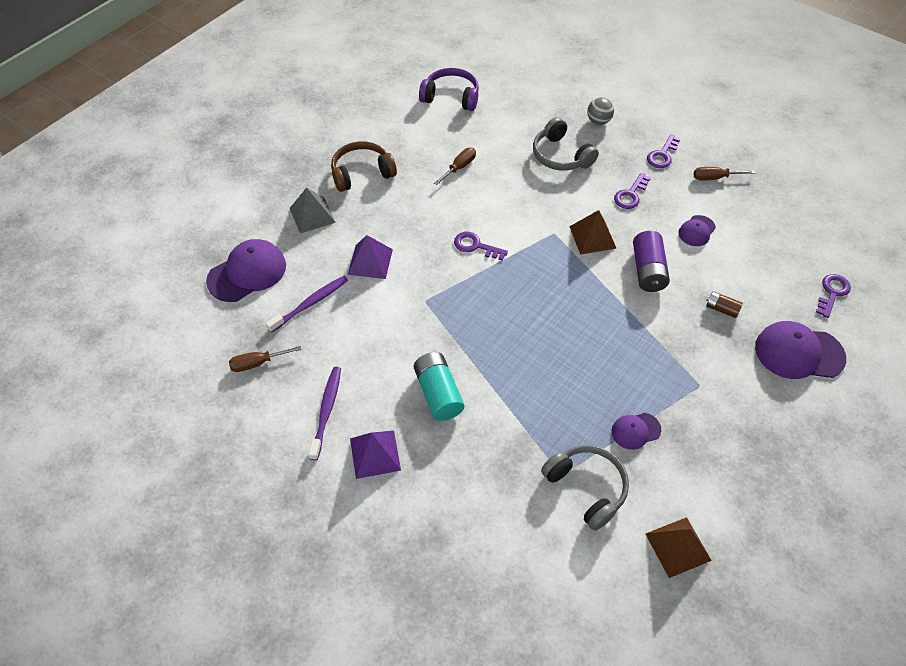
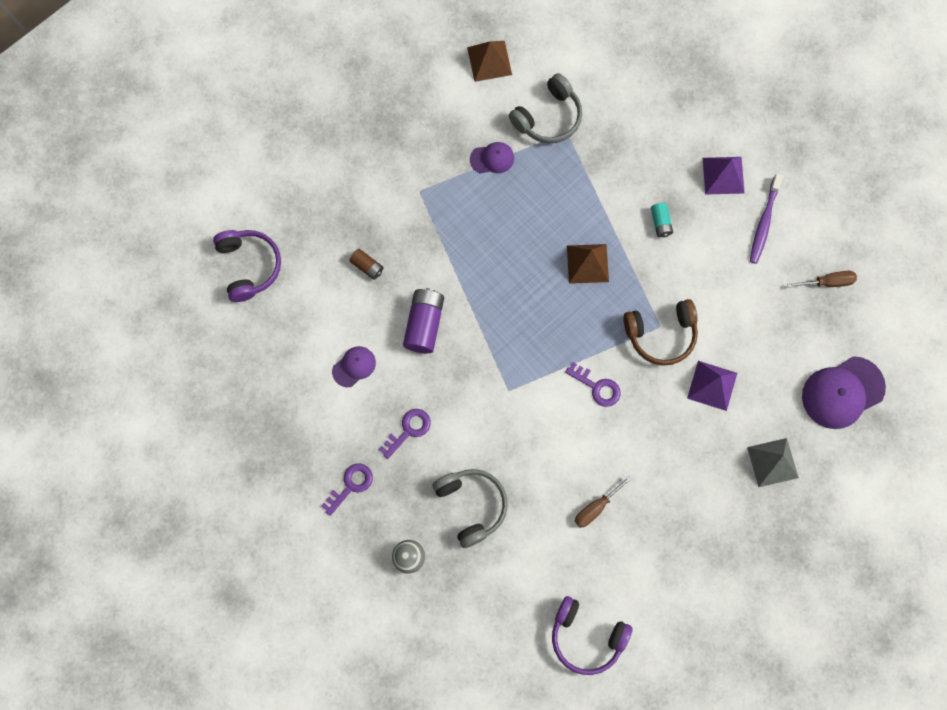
camera: 170 degrees left, 20 degrees up
(310, 304) = (777, 342): purple toothbrush -> none
(362, 173) = (712, 518): brown headphones -> brown headphones (661, 335)
(438, 393) = (660, 223): turquoise battery -> turquoise battery, size x0.54
(587, 488) = (548, 117): grey headphones -> grey headphones turned 105 degrees counterclockwise
(592, 237) = (468, 378): brown pyramid -> brown pyramid (587, 263)
(715, 178) = (303, 439): brown screwdriver -> none
(798, 352) = (314, 208): purple cap -> none
(832, 293) = (249, 266): purple key -> purple headphones

